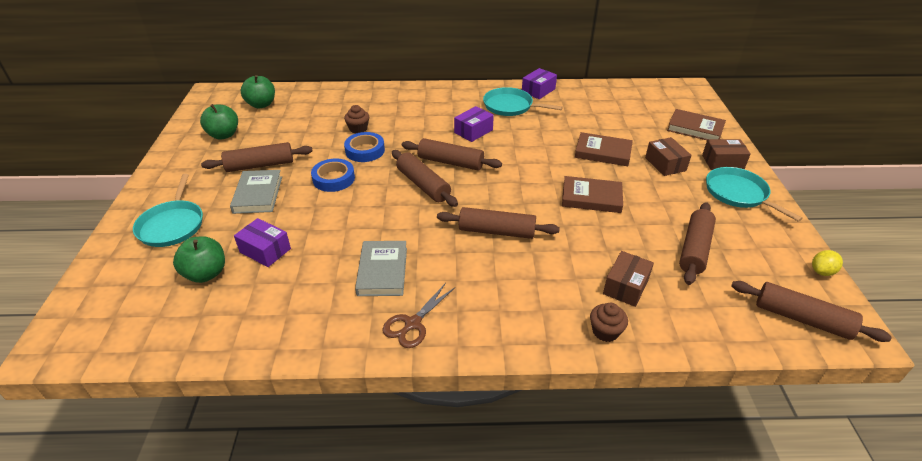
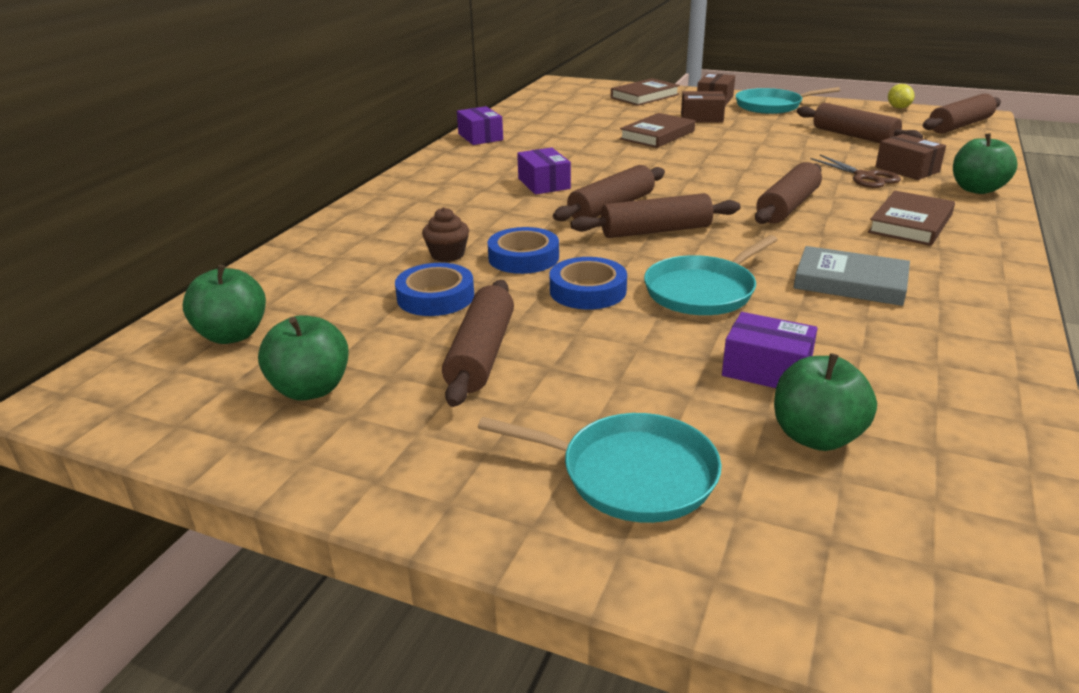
camera: 65 degrees left, 10 degrees down
(258, 194) = (585, 364): grey book -> none
(265, 250) = (766, 370): purple box -> purple box turned 60 degrees clockwise
(311, 139) = (435, 297): none -> blue tape
(413, 323) = (963, 277): brown scissors -> brown scissors (864, 177)
(510, 106) = (502, 155): turquoise pan -> turquoise pan (703, 291)
(591, 198) = (744, 155): brown book -> brown book (910, 224)
(605, 331) = (977, 189): brown cupcake -> green apple

